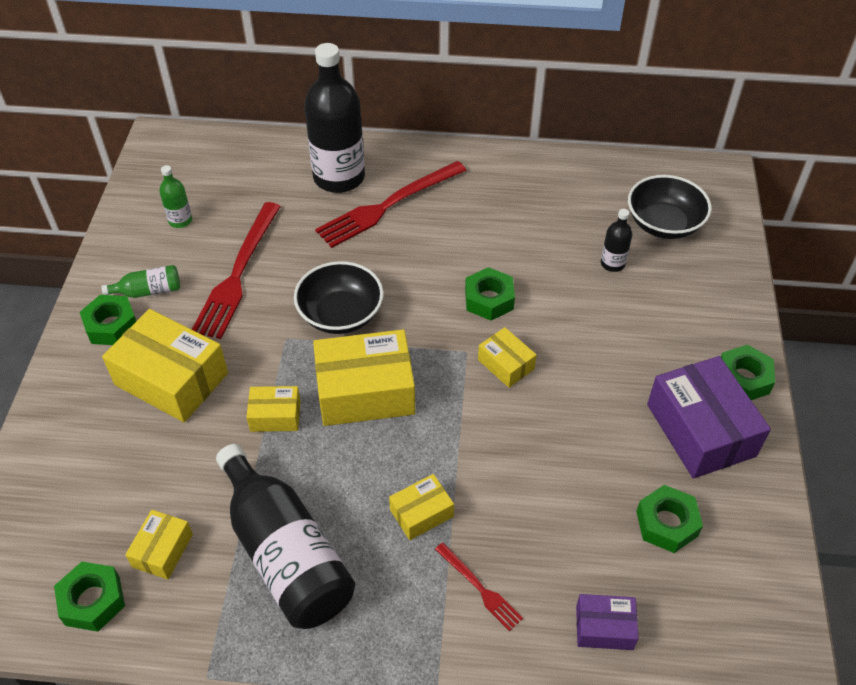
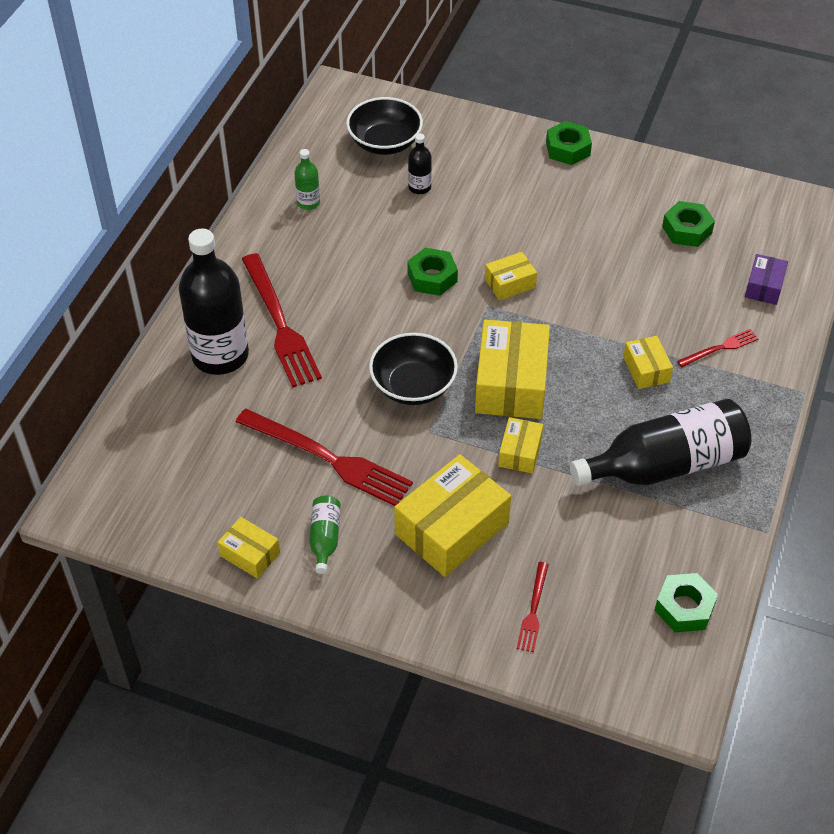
camera: 75 degrees left, 0 degrees up
(81, 462) = (533, 610): none -> red fork
(111, 325) = (363, 575): green nut -> none
(162, 550) = (644, 552): yellow box -> yellow box (250, 554)
(180, 220) = (227, 501): green bottle -> green bottle (308, 203)
(701, 430) = (609, 187): purple box -> none

